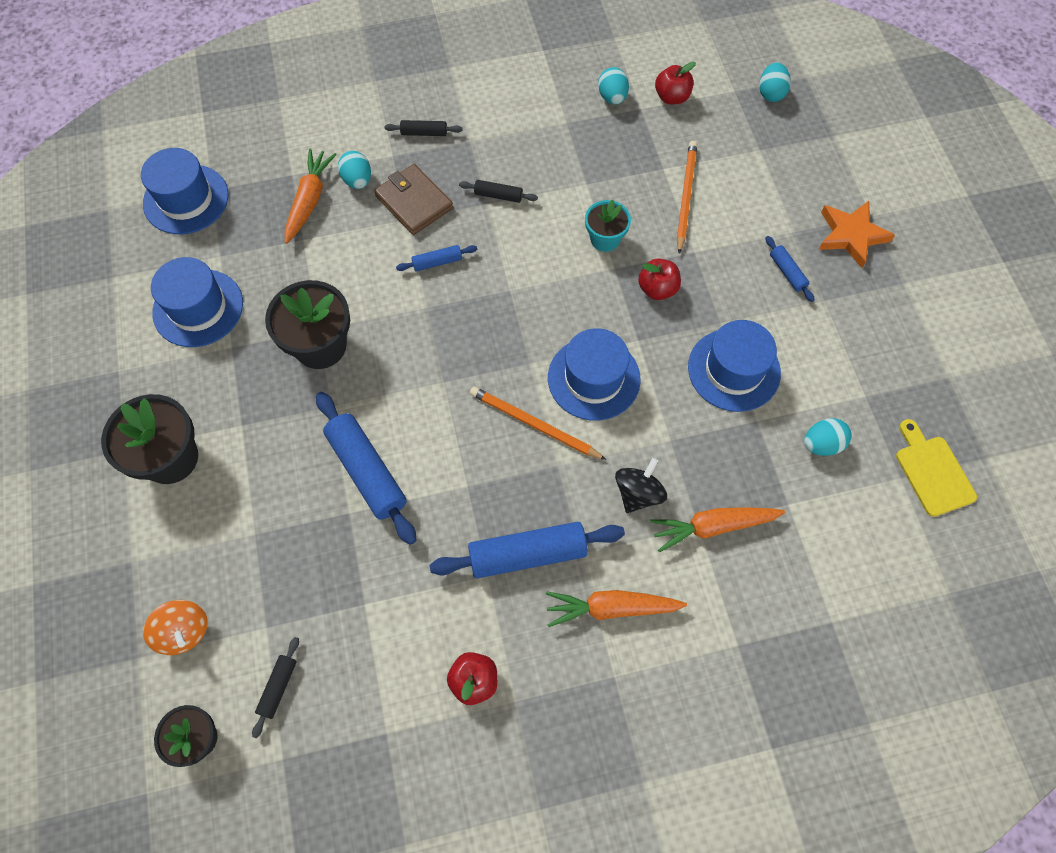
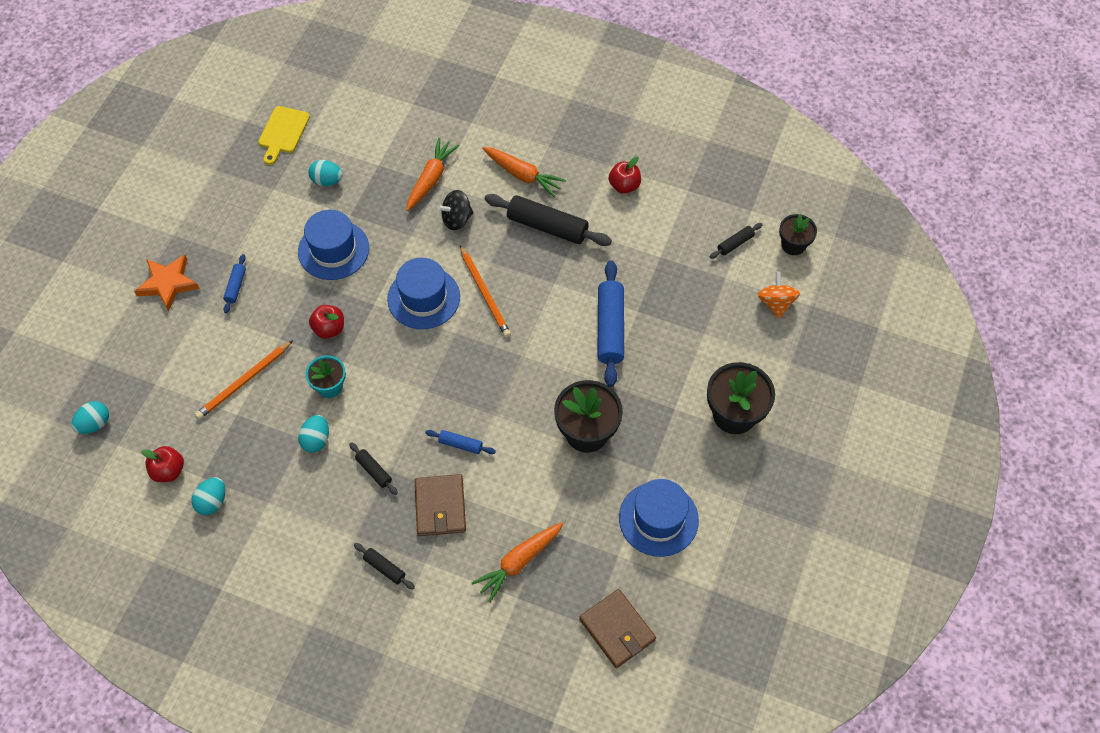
camera: 145 degrees left, 5 degrees down
(186, 199) = (617, 629): blue hat -> brown wallet
(357, 180) = (469, 556): turquoise egg -> turquoise egg (316, 440)
(527, 554) = (547, 226): blue rolling pin -> black rolling pin
(713, 527) = (431, 179): orange carrot -> orange carrot turned 90 degrees counterclockwise

